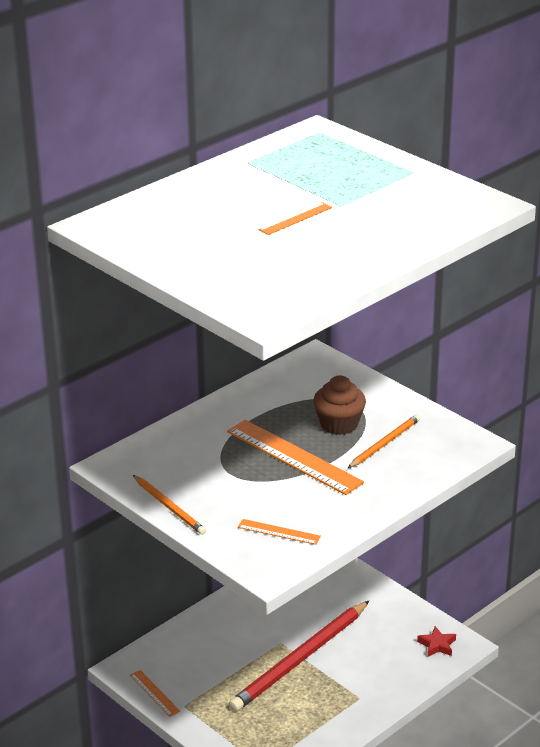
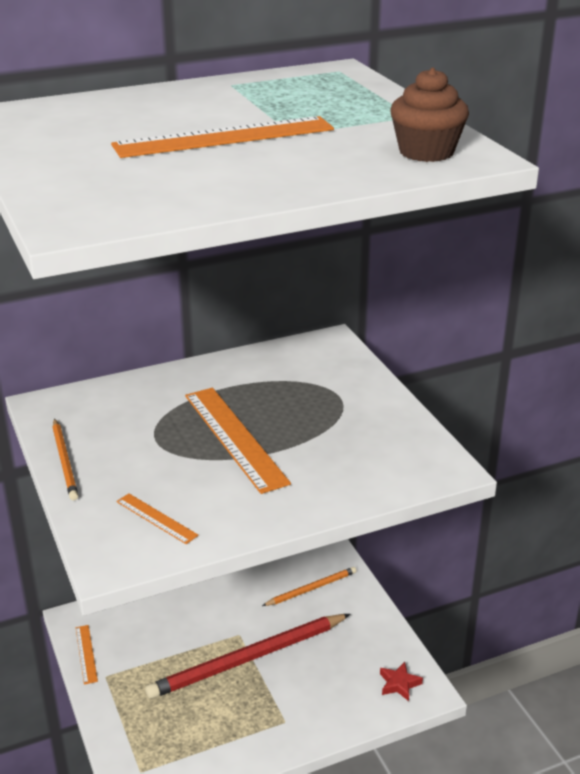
camera: 20 degrees right, 0 degrees up
(295, 218) = (224, 137): orange ruler -> orange ruler, size x2.05
(339, 424) = (308, 414): brown cupcake -> brown cupcake (426, 152)
(385, 443) = (344, 446): orange pencil -> orange pencil (311, 588)

